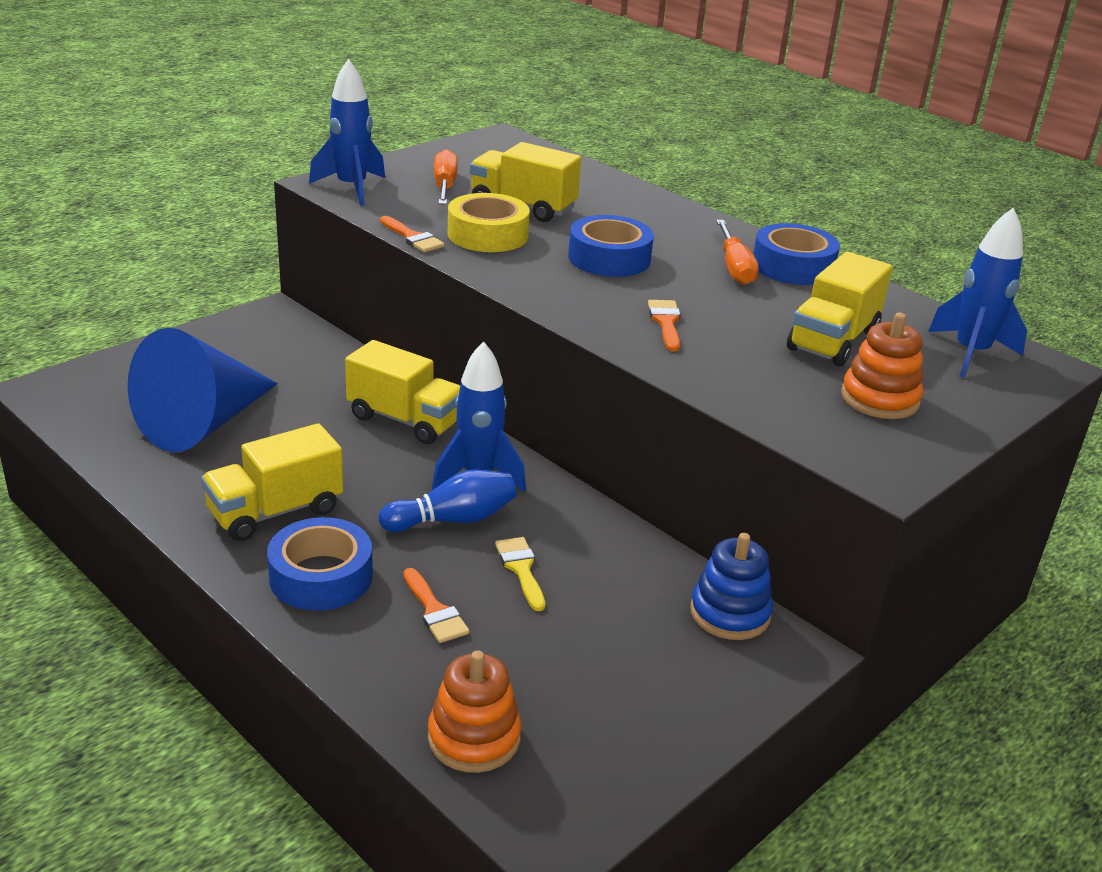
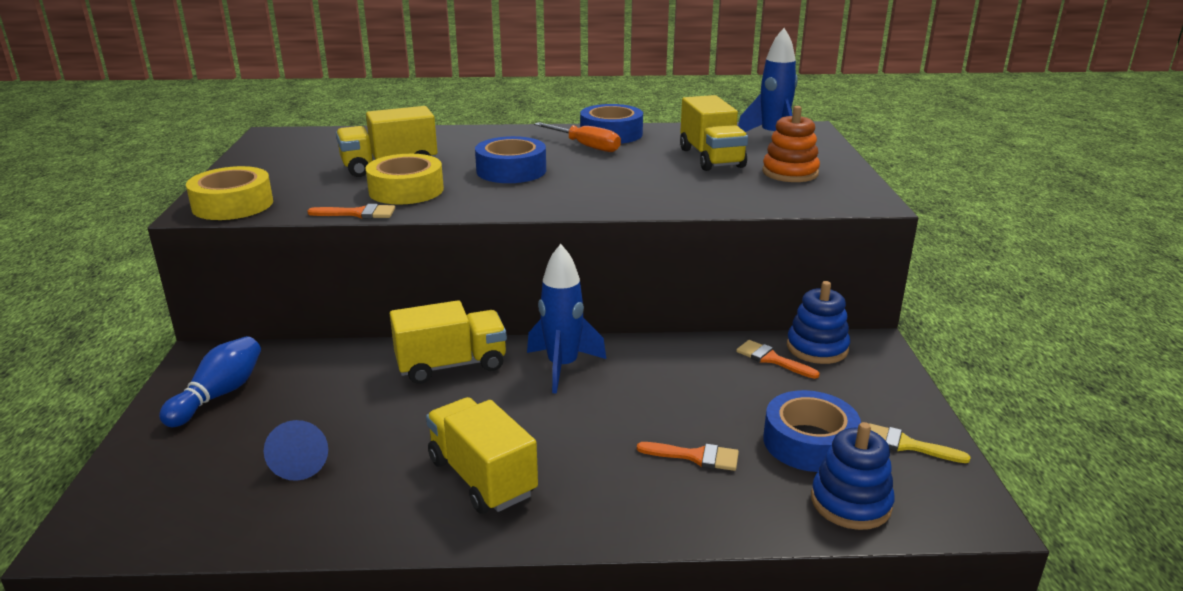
camera: 45 degrees left, 5 degrees down
(203, 423) = (301, 461): blue cone -> blue cone, size x0.46
(275, 512) = (482, 477): yellow truck -> yellow truck turned 135 degrees clockwise
(321, 576) = (594, 491): blue tape -> blue tape (809, 442)
(352, 188) = (233, 205): blue rocket -> yellow tape
(444, 186) = (304, 176): orange screwdriver -> none
(453, 520) = (600, 401): blue bowling pin -> blue bowling pin (219, 395)
(474, 737) = (850, 503): orange stacking toy -> blue stacking toy
(521, 569) = (690, 399): yellow brush -> yellow brush (907, 445)
(666, 322) = (621, 187): orange brush -> orange brush (772, 359)

